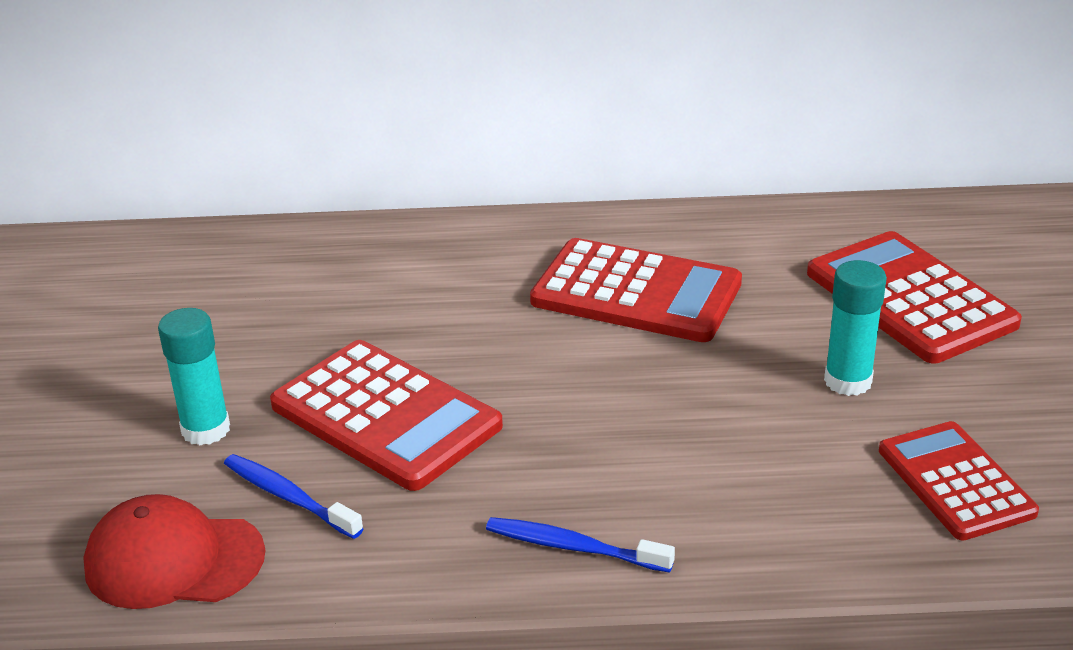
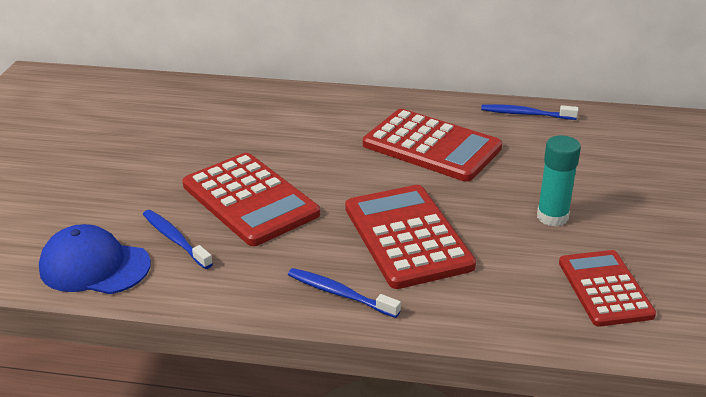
camera: 10 degrees right, 0 degrees up
(174, 560) = (94, 266): red cap -> blue cap
(206, 430) = (140, 194): turquoise glue stick -> none
(759, 224) = (525, 114): none -> blue toothbrush
(910, 298) = (611, 171): red calculator -> red calculator (407, 237)

